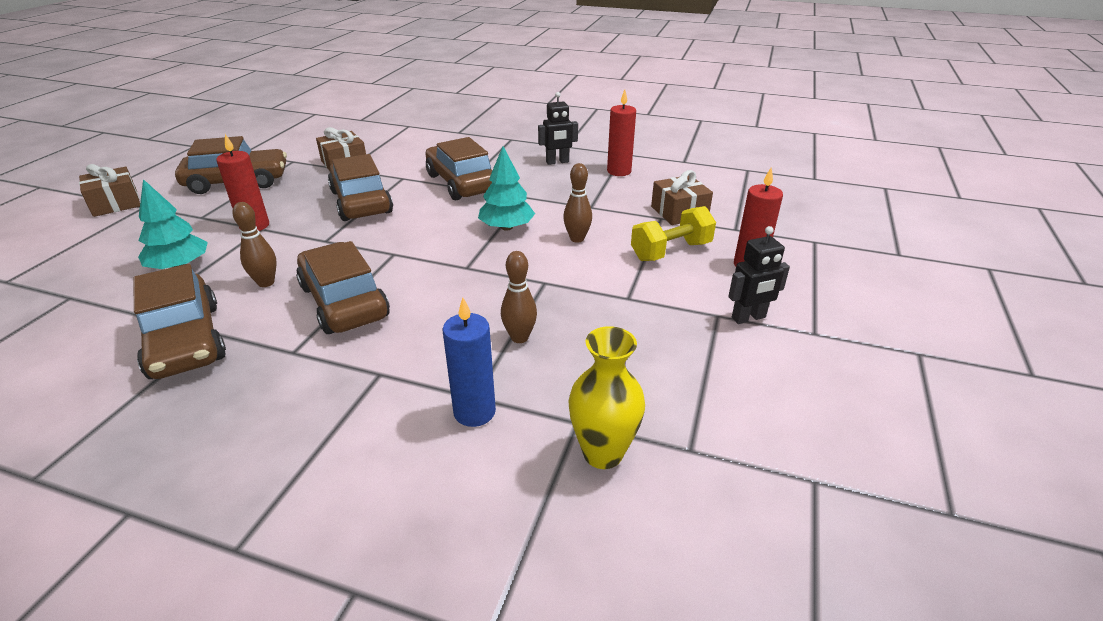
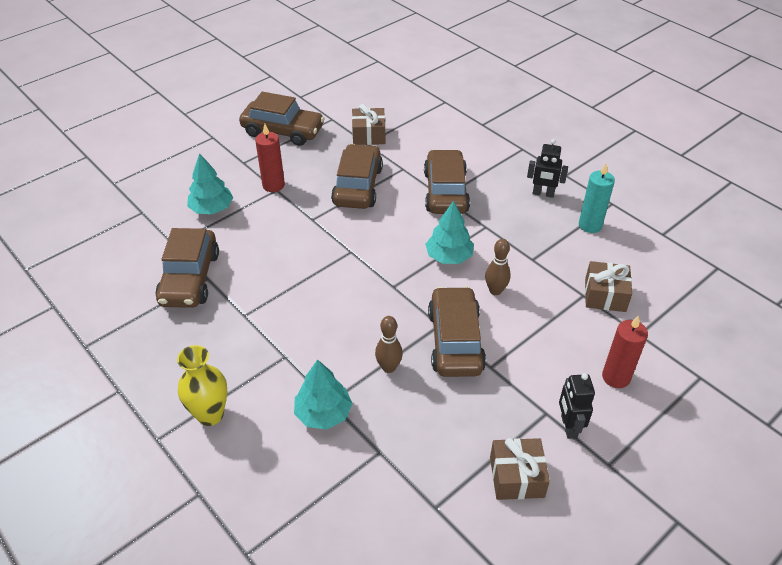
camera: 30 degrees right, 10 degrees up
(115, 203) = (197, 127): brown gift -> brown gift (516, 477)
(266, 283) = (256, 246): brown bowling pin -> none
(344, 301) = (295, 285): brown car -> brown car (455, 341)
(474, 412) = (323, 413): blue candle -> turquoise tree
(603, 453) = (379, 481): yellow vase -> yellow vase (210, 415)
(619, 171) = (590, 225): red candle -> turquoise candle
(671, 251) = (561, 335): yellow dumbbell -> none
(748, 318) = (568, 426): black robot -> black robot turned 75 degrees clockwise

